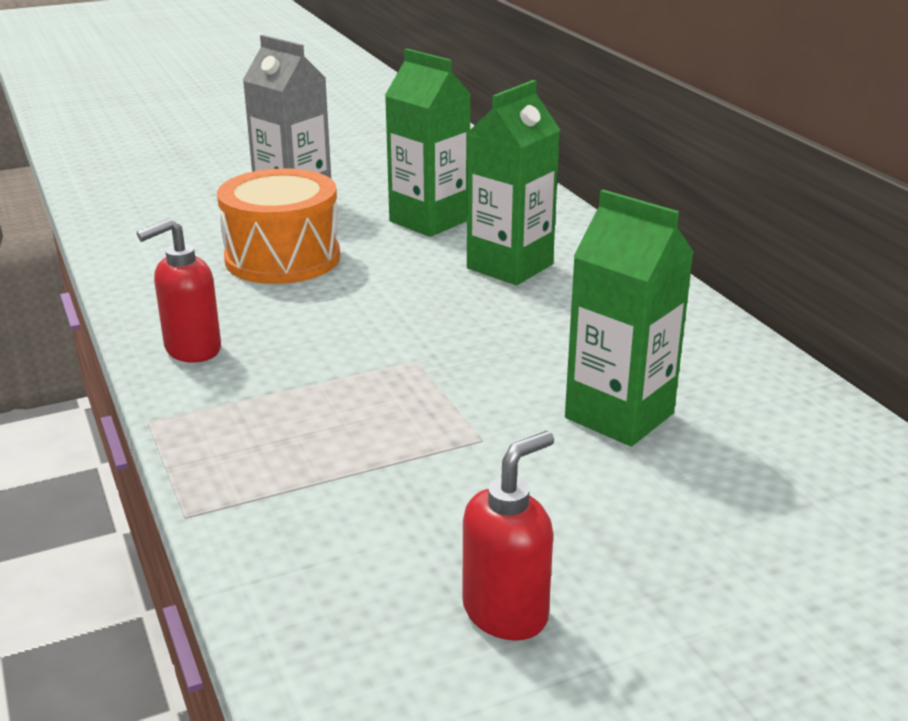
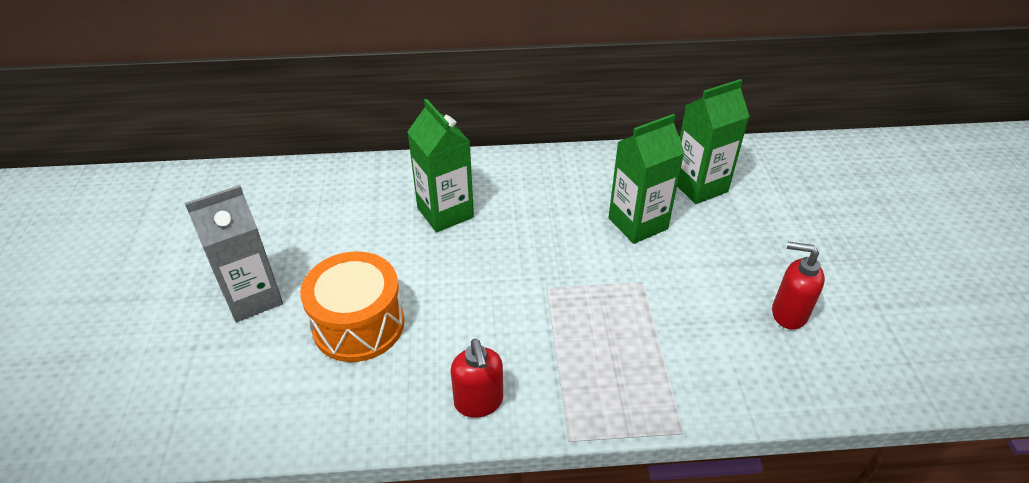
camera: 70 degrees left, 15 degrees up
(429, 221) = (348, 230): green carton -> green carton (699, 186)
(506, 612) = (788, 313): red soap dispenser -> red soap dispenser turned 45 degrees counterclockwise

